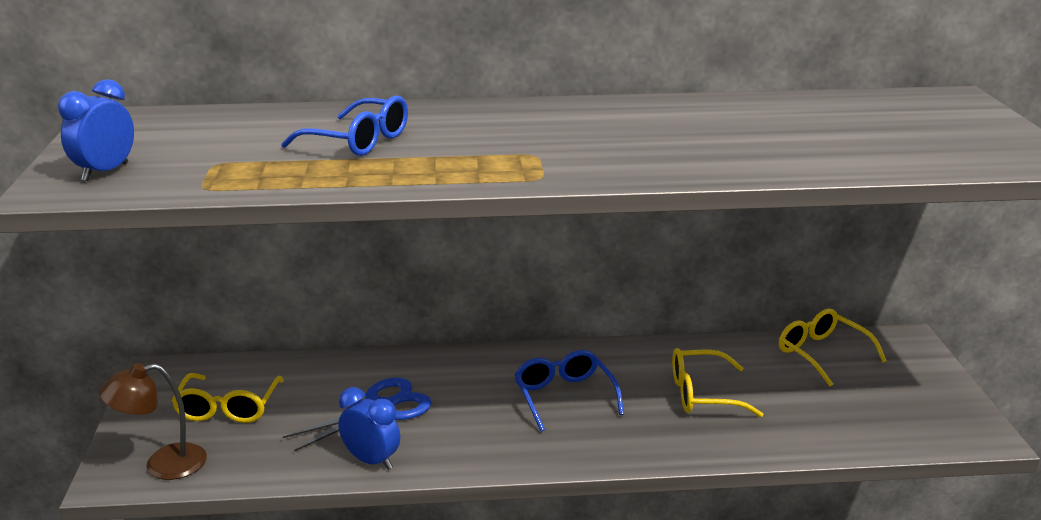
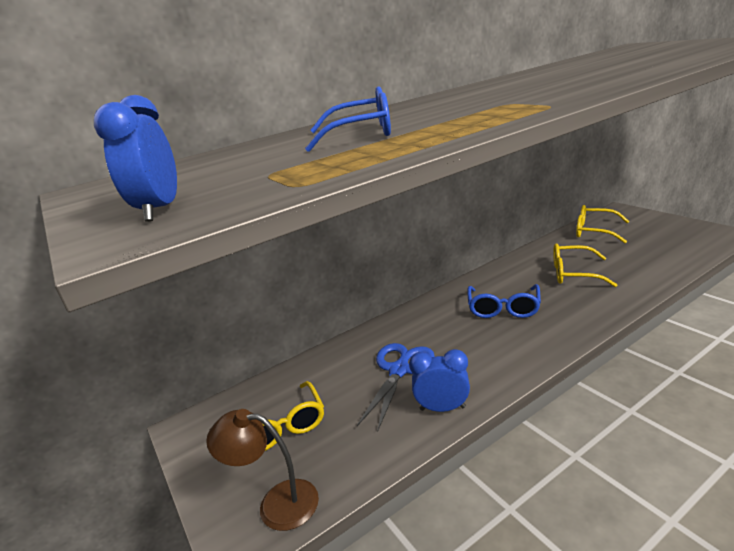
camera: 25 degrees left, 0 degrees up
(163, 465) = (276, 503): brown lamp -> brown lamp turned 60 degrees clockwise
(564, 396) = (503, 308): blue glasses -> blue glasses turned 120 degrees counterclockwise
(702, 394) = (573, 273): yellow glasses -> yellow glasses turned 45 degrees clockwise

